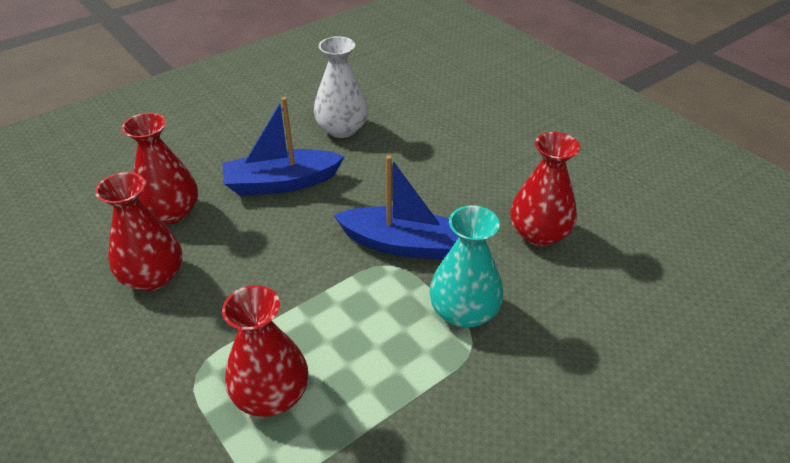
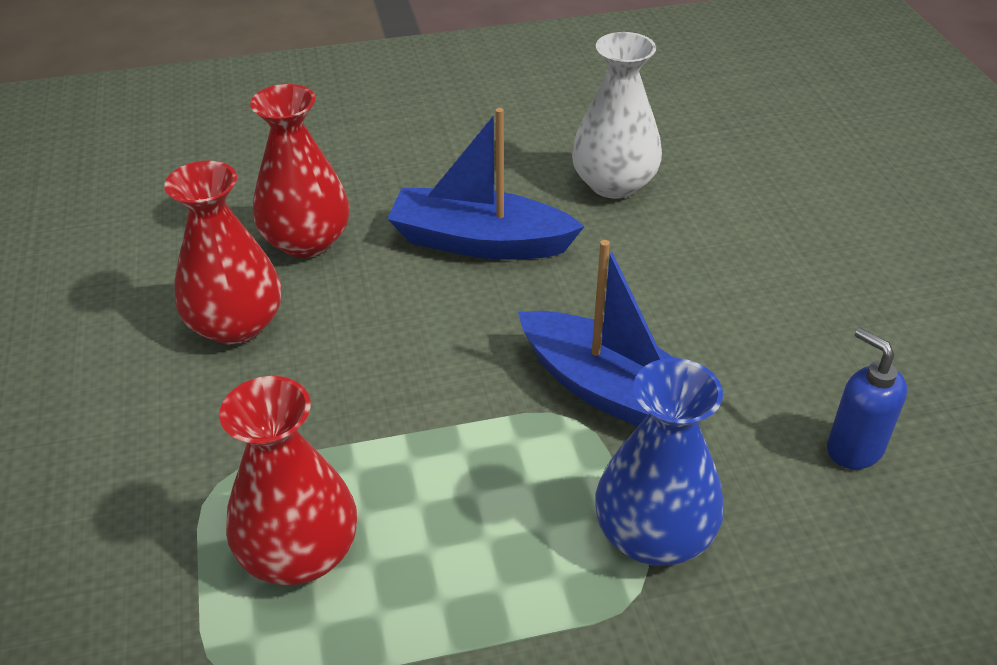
camera: 25 degrees right, 0 degrees up
(464, 312) = (654, 534): turquoise vase -> blue vase
(539, 233) = (854, 448): red vase -> blue soap dispenser

